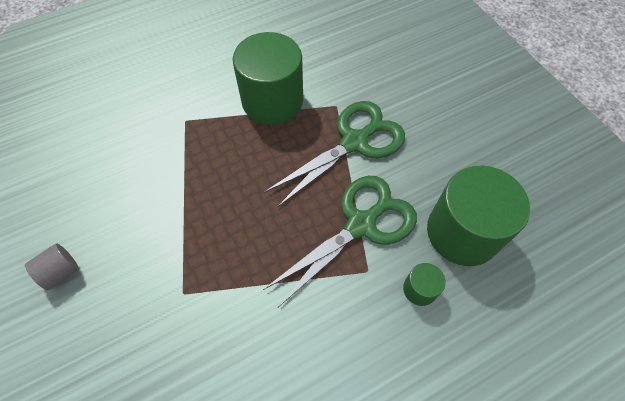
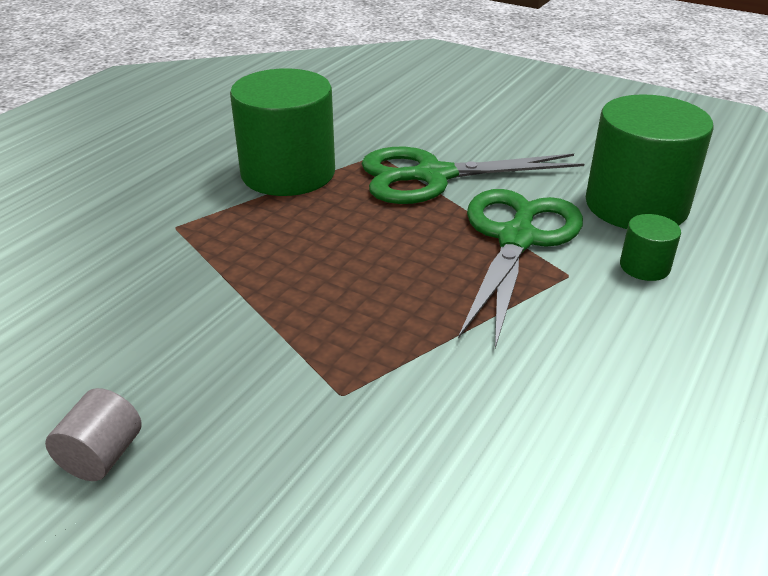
camera: 30 degrees left, 25 degrees down
(354, 142) = (433, 176): green scissors -> green scissors turned 120 degrees counterclockwise

